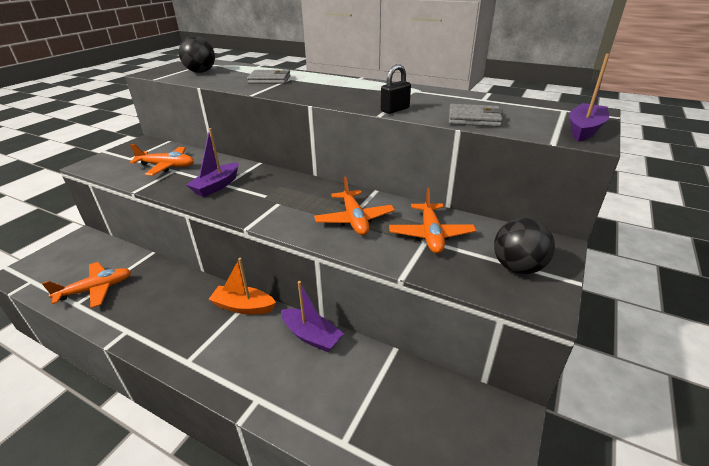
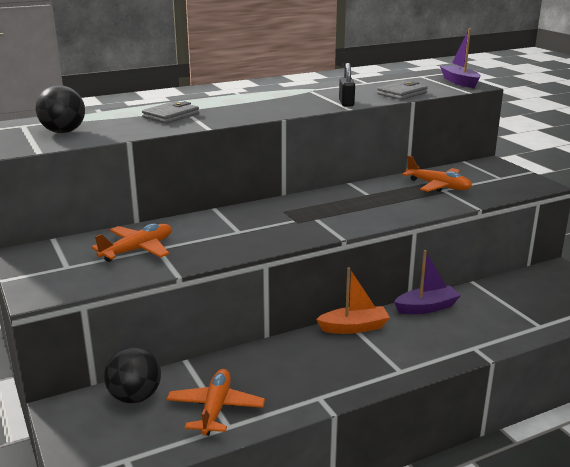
camera: 55 degrees left, 10 degrees down
(217, 186) = (237, 235): purple boat -> none
(243, 306) = (354, 327): orange boat -> orange boat turned 150 degrees counterclockwise
(354, 219) = (385, 201): orange plane -> none
(517, 267) = (502, 178): black ball -> black ball (135, 397)

